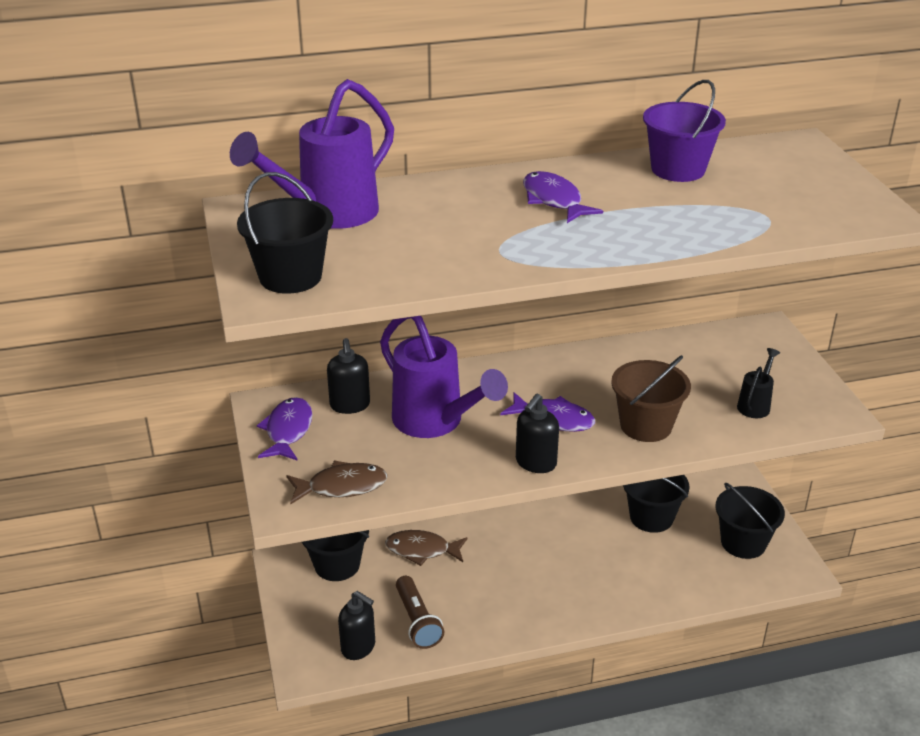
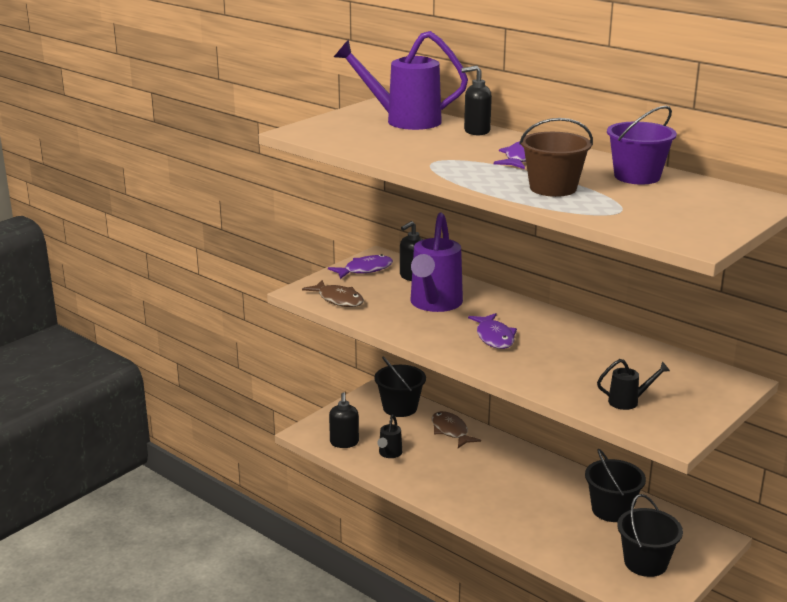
camera: 55 degrees right, 10 degrees down
(290, 277) = (326, 131): black bucket -> none
(417, 621) = (389, 454): brown flashlight -> black watering can
(535, 463) = (441, 345): black soap dispenser -> black soap dispenser (476, 131)
(646, 425) = (537, 369): brown bucket -> brown bucket (553, 188)

